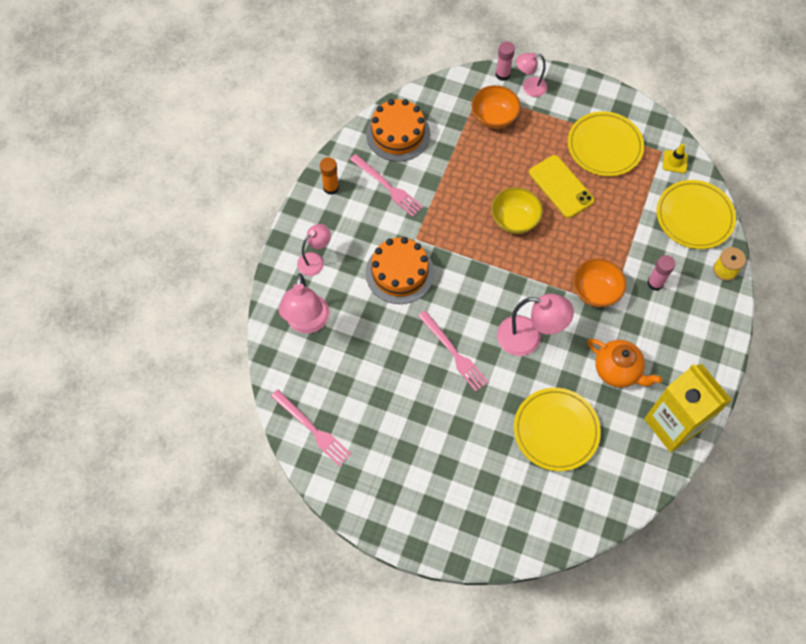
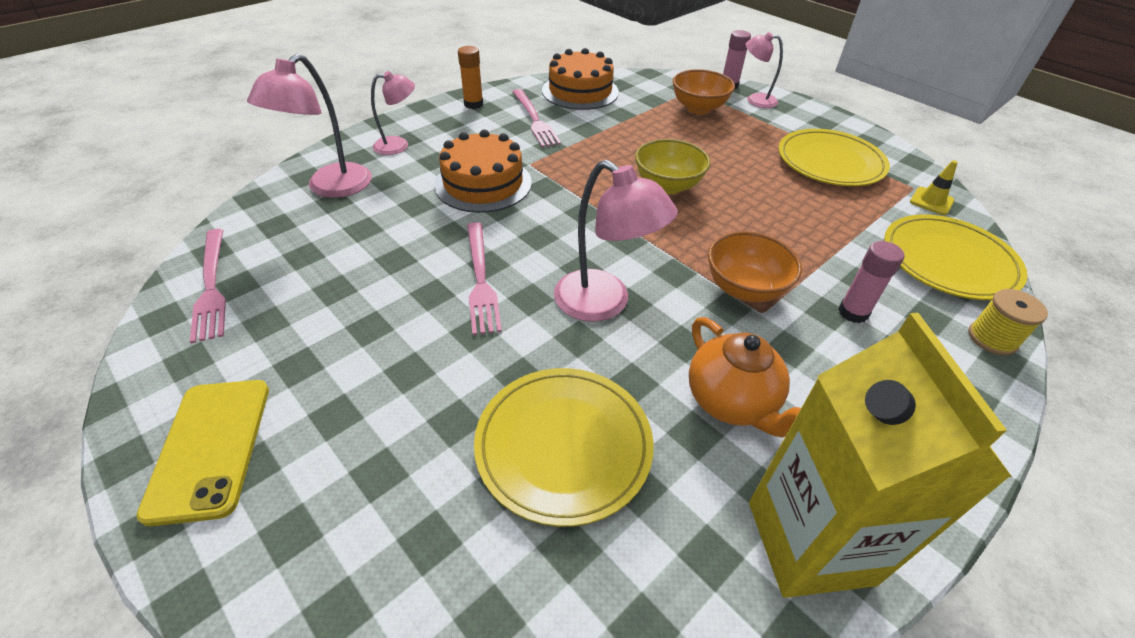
camera: 25 degrees right, 20 degrees down
(561, 187) = (750, 177): yellow phone -> yellow phone (210, 448)

